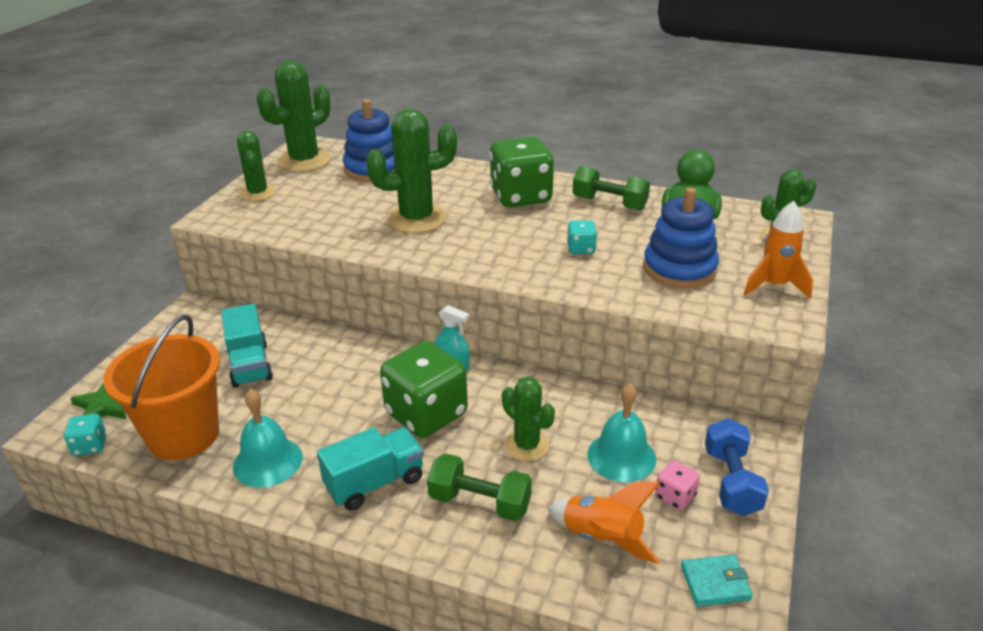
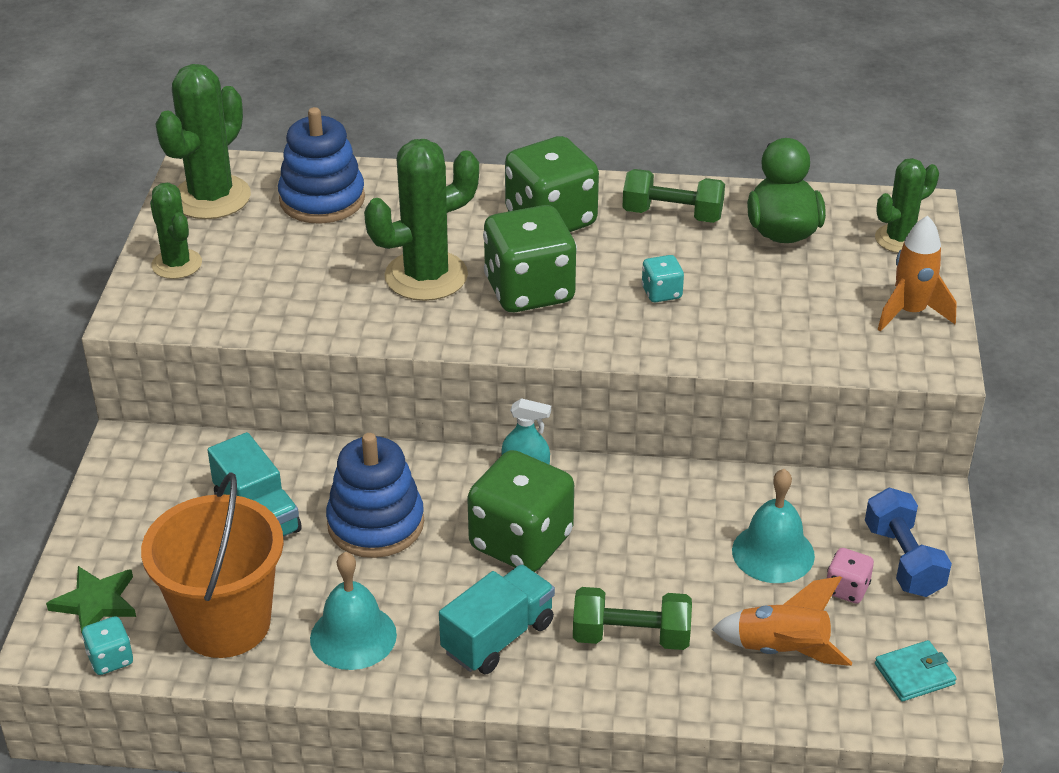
camera: 15 degrees left, 5 degrees up
(484, 236) = (529, 291): none -> green dice
(527, 445) = (659, 559): green cactus -> none
(679, 269) = (792, 305): blue stacking toy -> blue stacking toy (376, 524)

